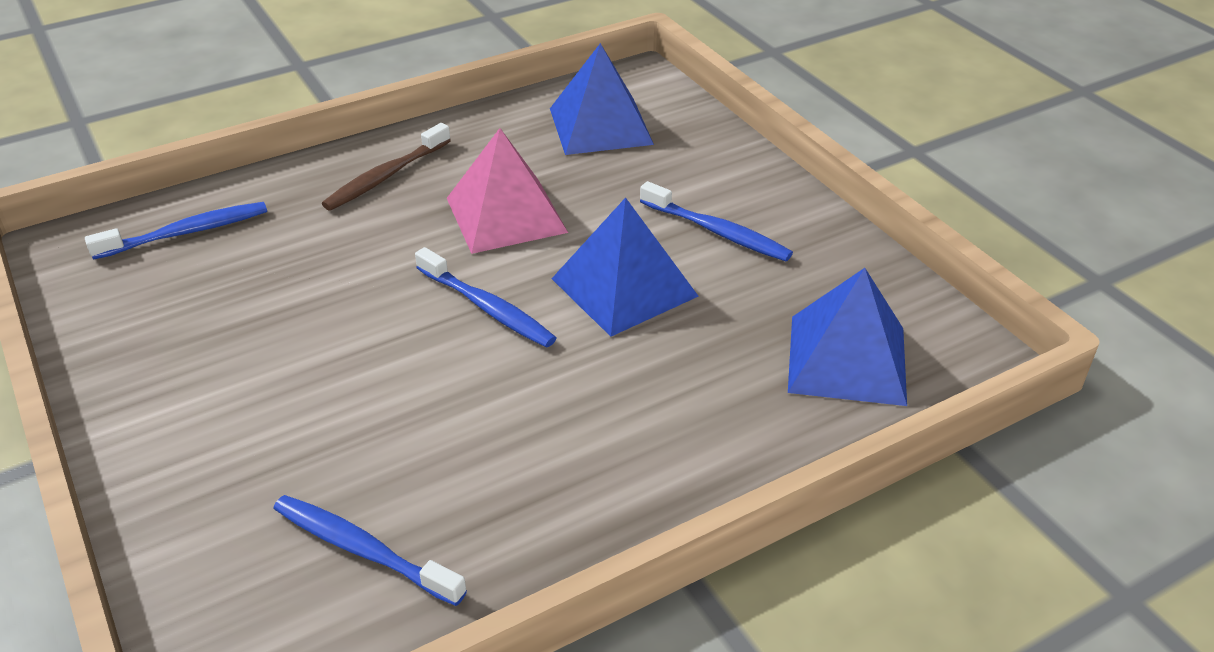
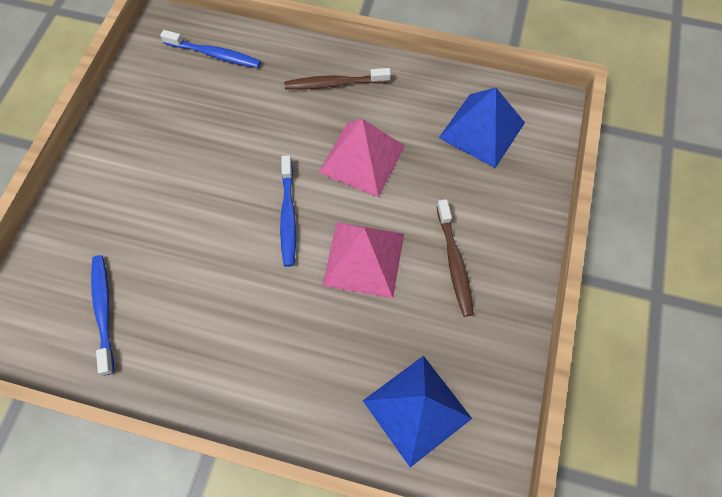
camera: 45 degrees right, 25 degrees up
(624, 287) = (363, 259): blue pyramid -> pink pyramid
(717, 231) = (454, 262): blue toothbrush -> brown toothbrush

